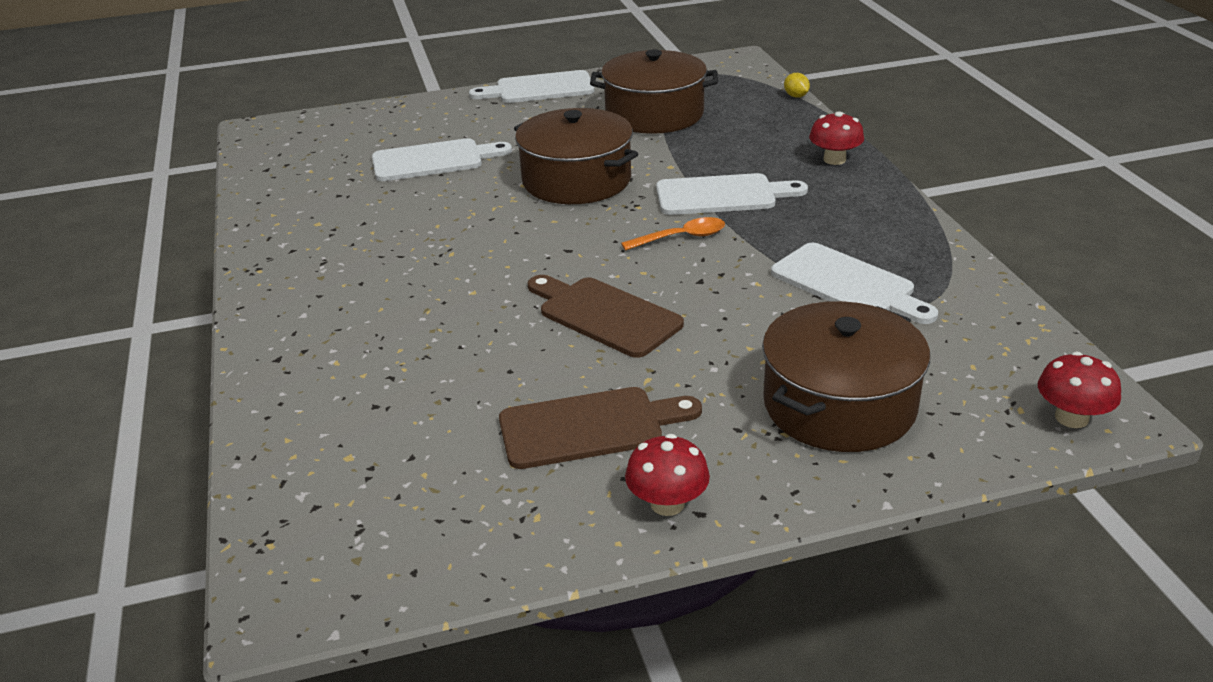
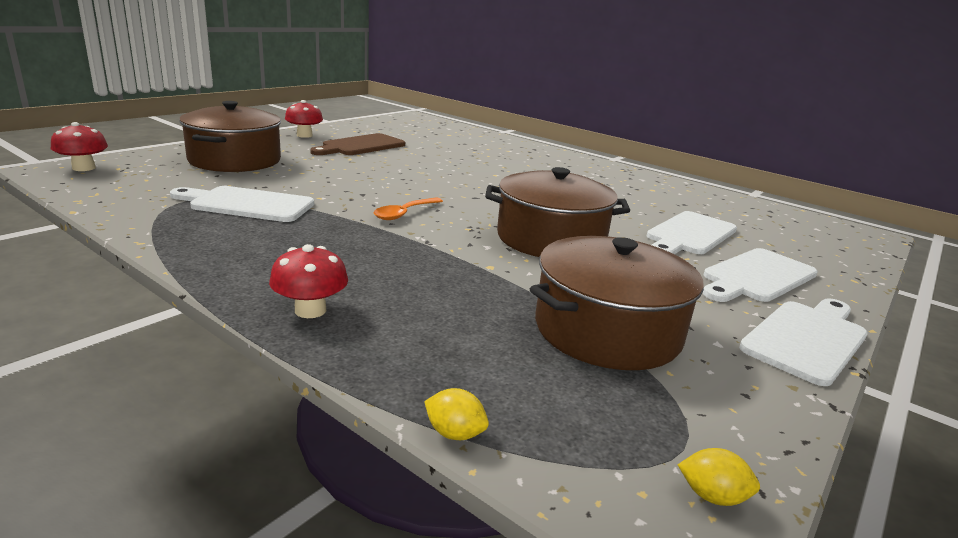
camera: 140 degrees right, 10 degrees down
(604, 315) = (404, 174): brown cutting board -> none
(712, 64) = (712, 496): none -> yellow lemon
(722, 195) = (405, 248): white cutting board -> white cutting board (756, 276)

